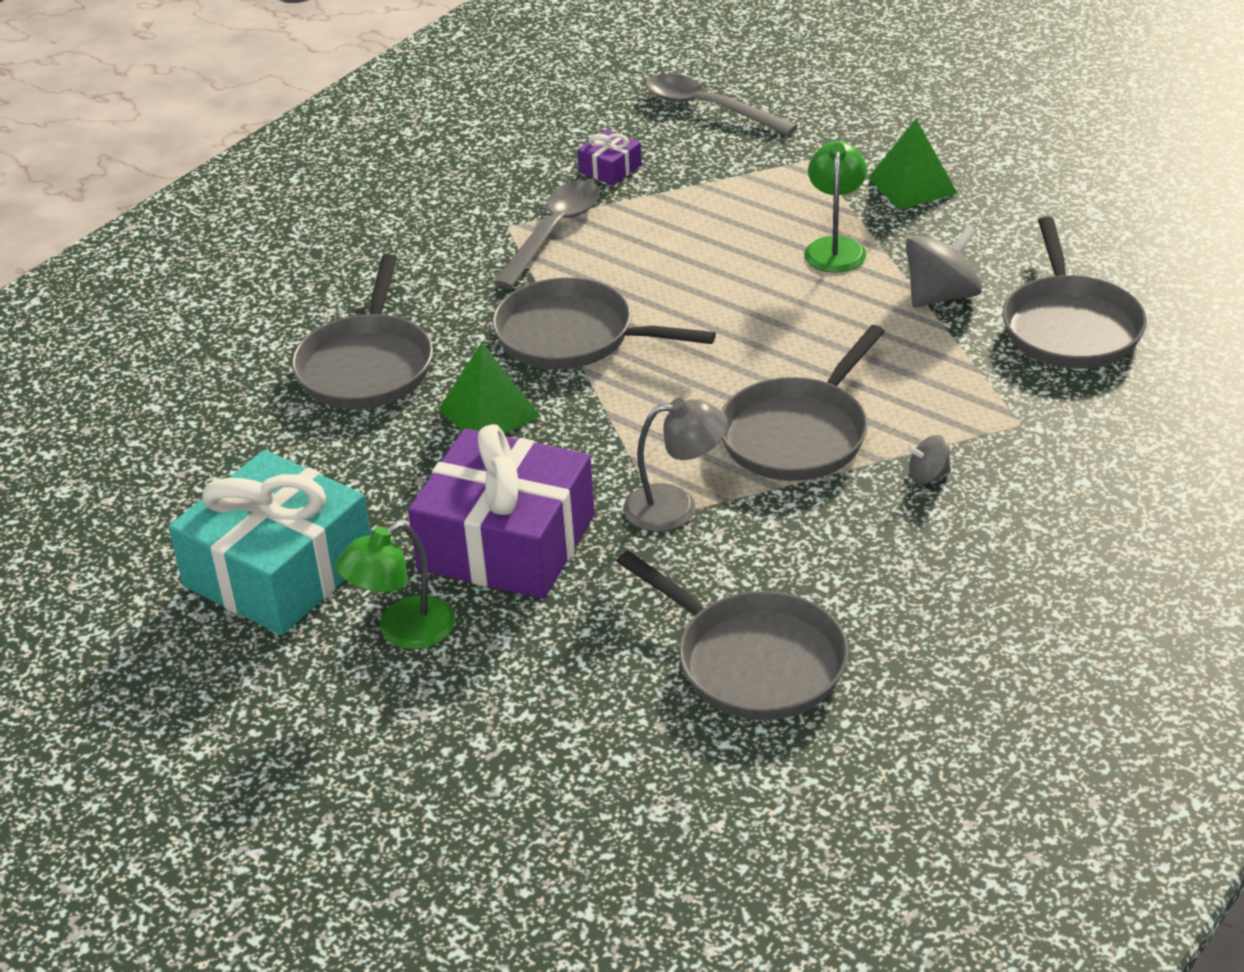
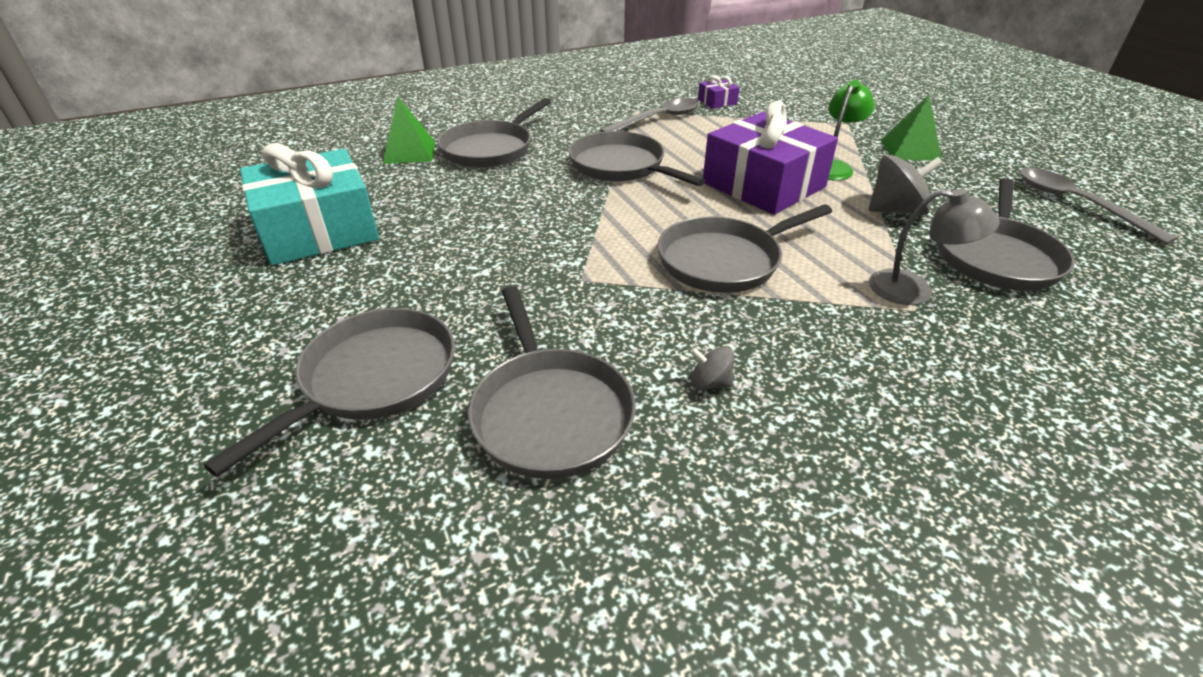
camera: 25 degrees right, 0 degrees up
(403, 631) = (339, 290): green lamp -> none
(489, 412) = (532, 188): green pyramid -> green pyramid (409, 152)
(507, 542) = (463, 260): purple gift -> purple gift (763, 185)
(553, 701) = (373, 379): none -> grey pan
(675, 506) = (595, 277): grey lamp -> grey lamp (914, 290)
(708, 108) = (798, 90): grey spoon -> grey spoon (1076, 204)
(928, 475) = (810, 321): grey spinning top -> grey spinning top (709, 383)

